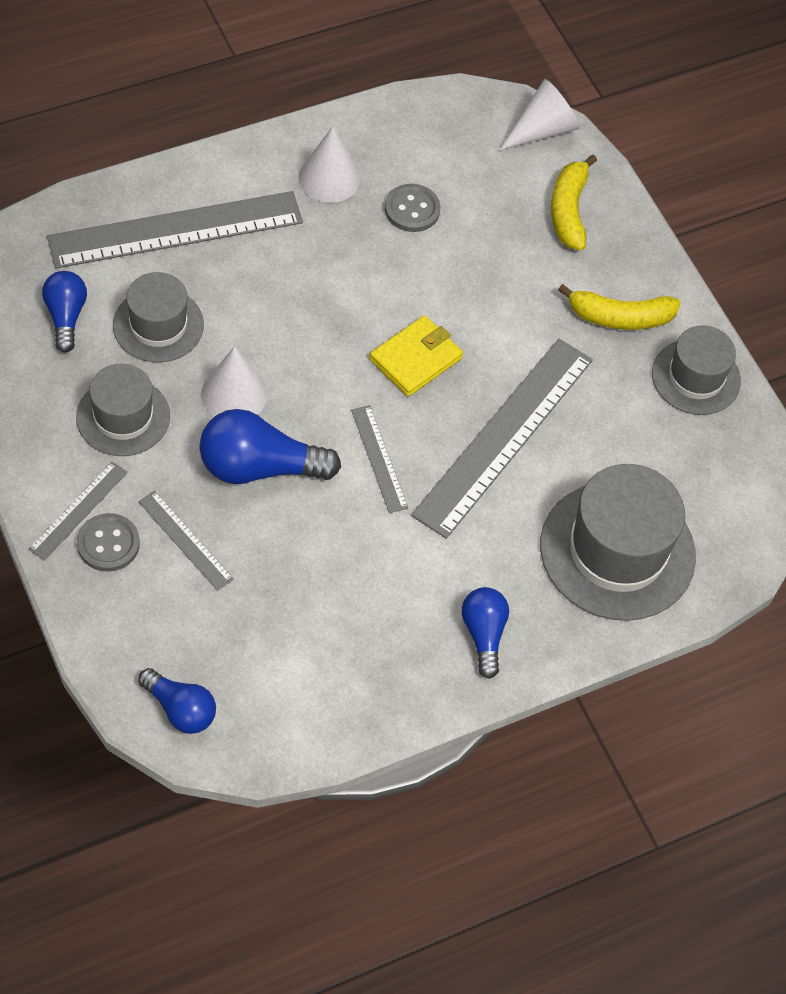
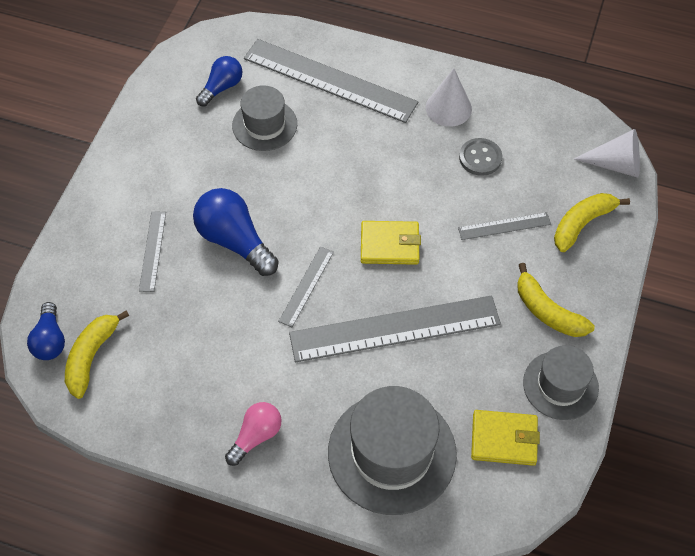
camera: 50 degrees right, 0 degrees up
(78, 510) = (117, 193): grey ruler -> grey ruler (504, 226)
(108, 544) = (112, 222): grey button -> none
(123, 416) = (193, 160): grey hat -> none
(234, 394) = (264, 191): white cone -> none
(242, 691) = (91, 357): none -> yellow banana
(483, 634) = (256, 436): blue light bulb -> pink light bulb
(697, 462) = (504, 439): none -> yellow wallet

